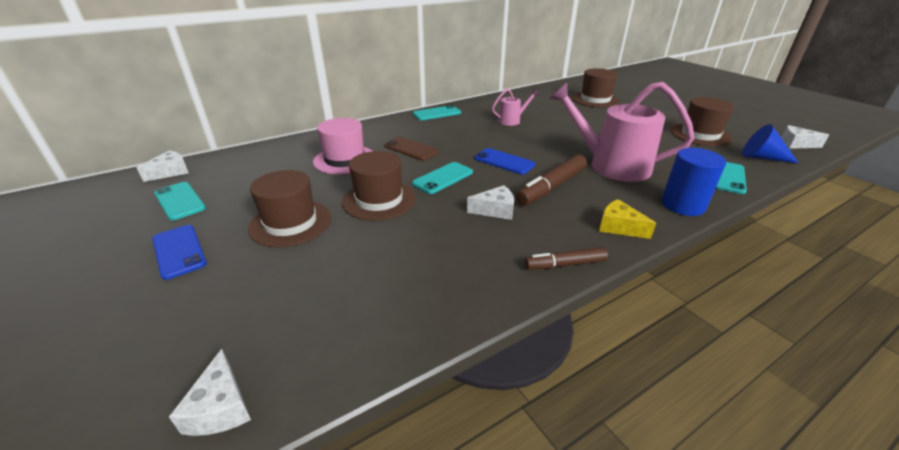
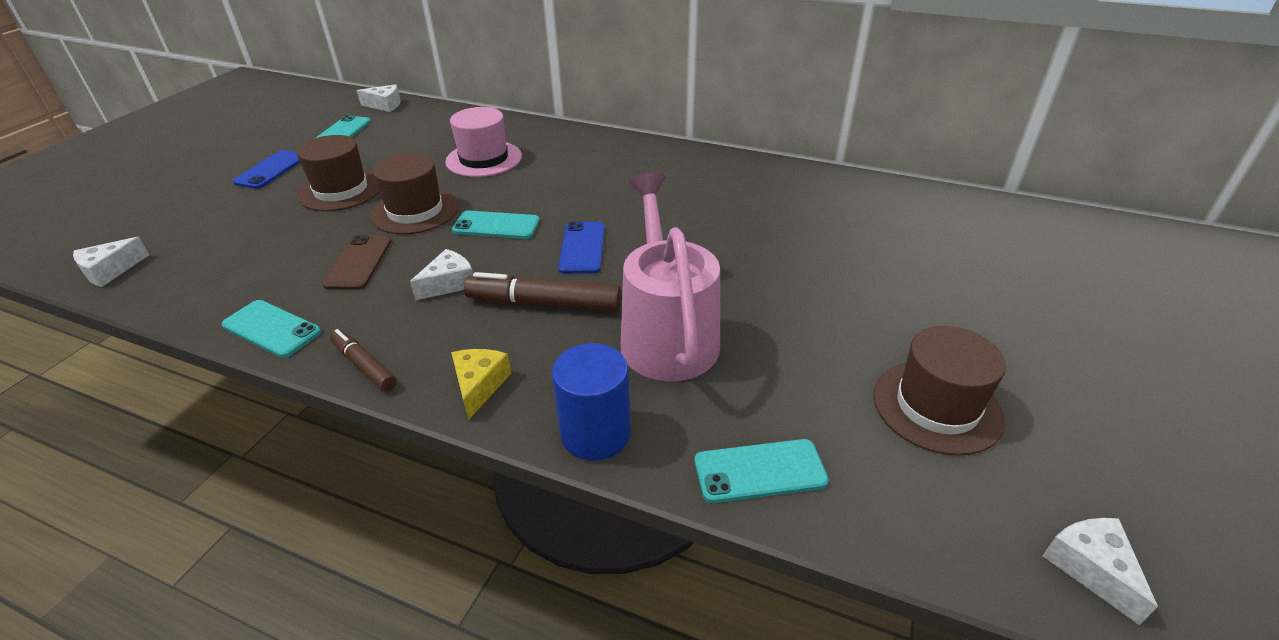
camera: 55 degrees right, 5 degrees up
(411, 149) = (549, 180): brown phone -> brown phone (359, 262)
(437, 113) = (675, 154): turquoise phone -> turquoise phone (271, 329)
(495, 210) = (449, 283): white cheese -> white cheese turned 90 degrees counterclockwise
(512, 120) = (727, 209): pink watering can -> none
(595, 99) = (940, 249): brown hat -> none
(761, 157) = (921, 512): blue cone -> none

